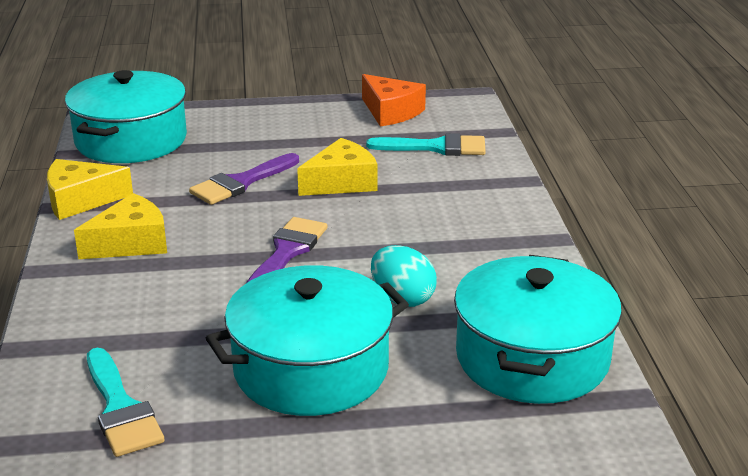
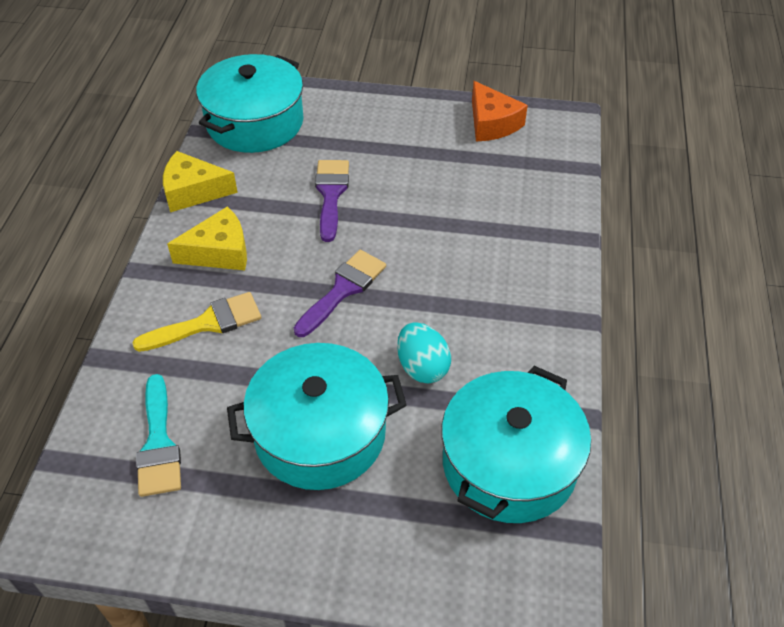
camera: 15 degrees right, 20 degrees up
(140, 301) = (207, 323): none -> yellow brush
(241, 183) = (331, 194): purple brush -> purple brush turned 120 degrees clockwise
(341, 182) = (418, 209): yellow cheese -> none
(436, 147) = (517, 179): turquoise brush -> none

